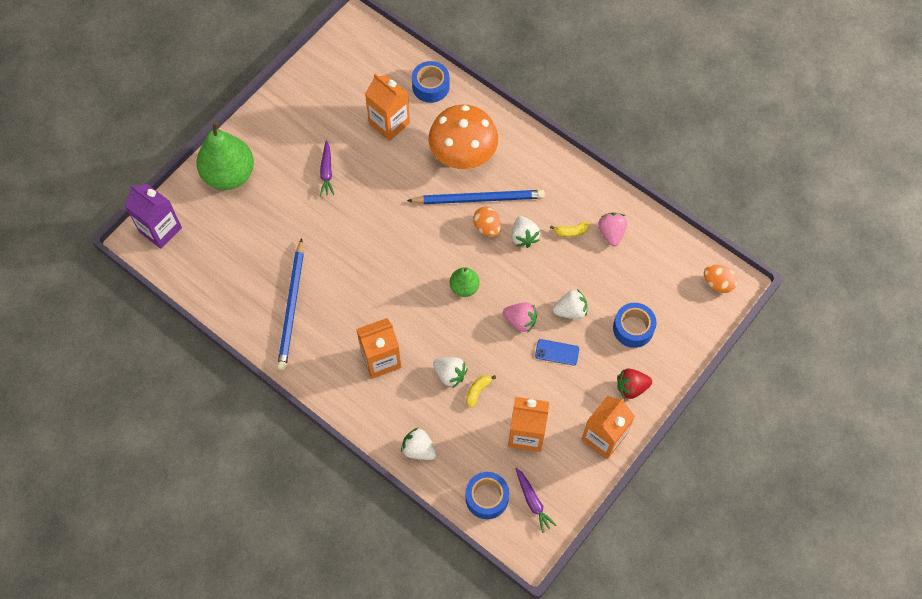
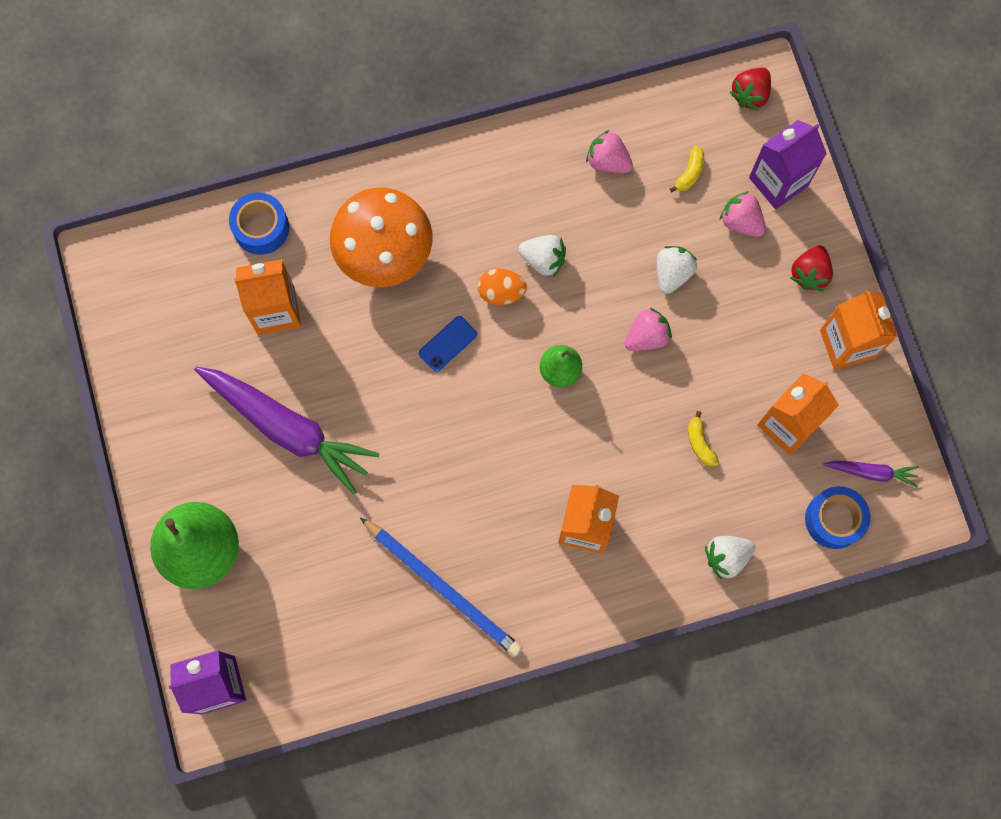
camera: 55 degrees left, 10 degrees up
(326, 172) = (288, 429): purple carrot -> purple carrot, size x2.19
(450, 374) = (658, 460): white strawberry -> none
(479, 199) = (456, 276): blue pencil -> none
(557, 352) = (712, 323): blue phone -> blue phone (447, 344)
(570, 232) = (574, 204): yellow banana -> yellow banana (689, 173)
(633, 328) = (741, 222): blue tape -> pink strawberry
(675, 333) = (778, 181): none -> purple carton
(718, 283) = (750, 94): orange egg -> red strawberry

